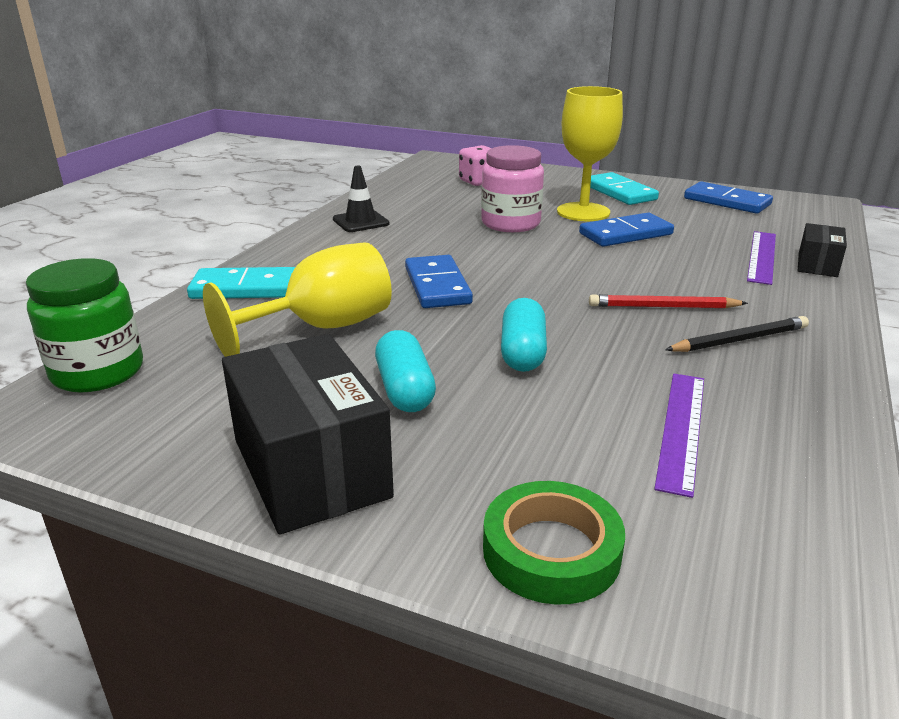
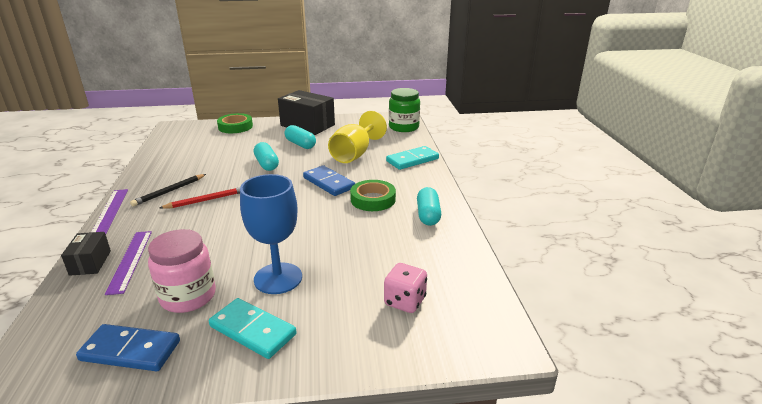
camera: 150 degrees right, 0 degrees up
(360, 221) = (428, 215): black traffic cone -> turquoise capsule
(401, 250) = (373, 199): none -> green tape
(510, 223) = (327, 244): pink jar -> pink jar (188, 296)
(583, 212) = (278, 278): yellow goblet -> blue goblet
(626, 234) = (235, 257): blue domino -> none
(681, 429) = (201, 155): purple ruler -> purple ruler (110, 211)

